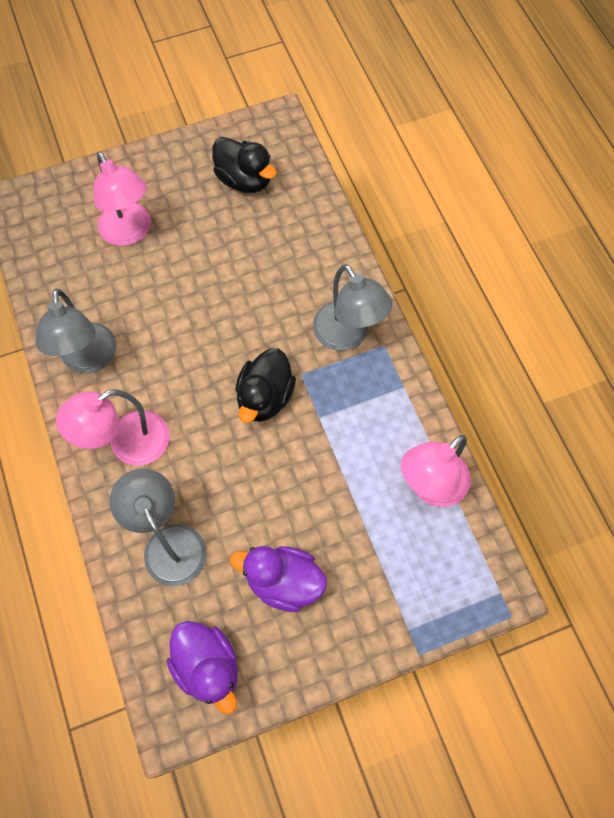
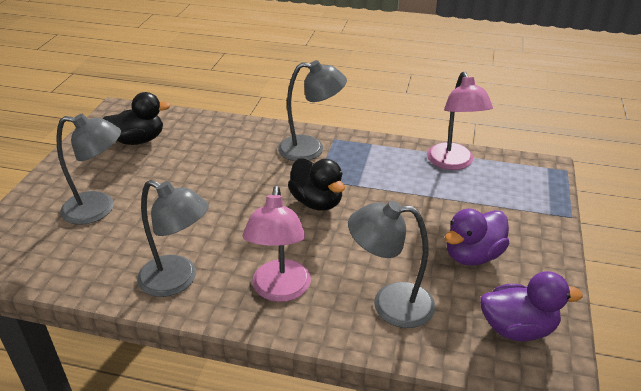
camera: 55 degrees left, 30 degrees down
(130, 233) = (99, 209): pink lamp -> grey lamp

